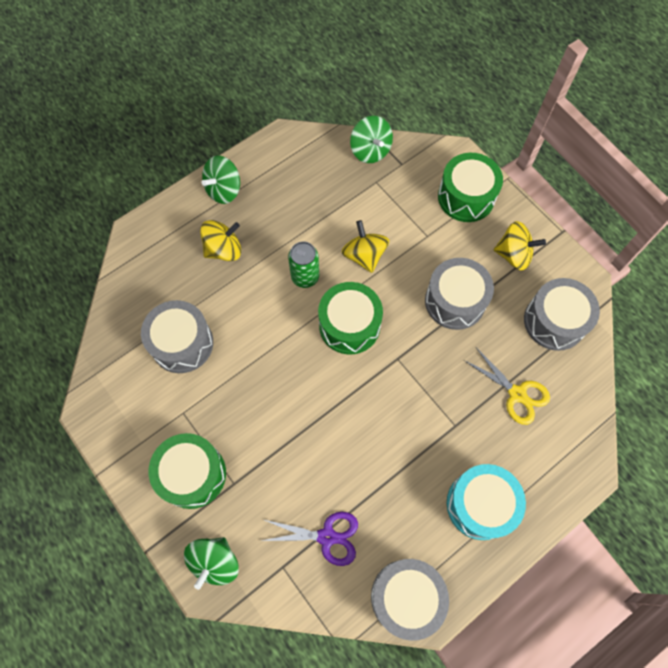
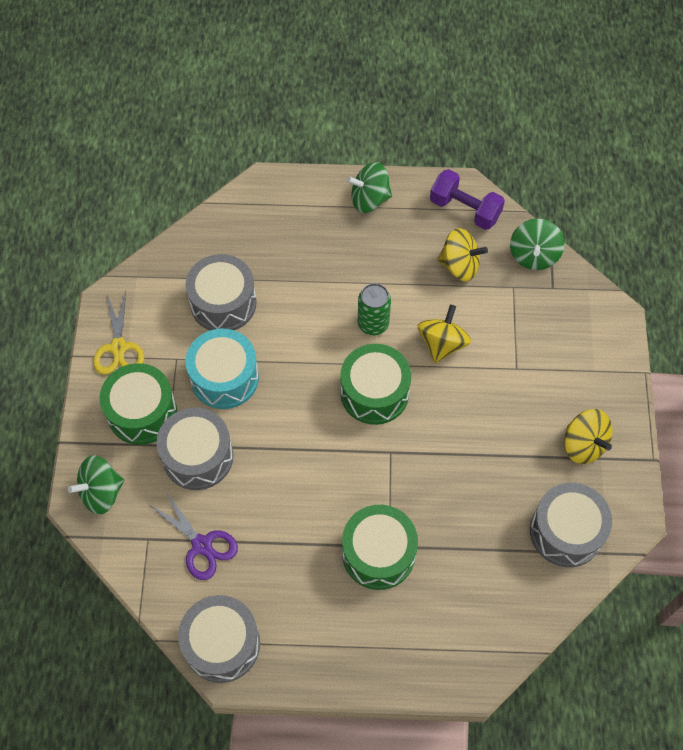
camera: 40 degrees right, 5 degrees down
(224, 250) = (324, 250): yellow spinning top -> yellow spinning top (459, 266)
(297, 151) = (465, 209): none -> purple dumbbell
(455, 301) = (488, 443): grey drum -> grey drum (198, 456)
(466, 197) = (587, 360): green drum -> green drum (378, 553)
(480, 504) = (350, 626): turquoise drum -> turquoise drum (224, 377)
(517, 394) = (469, 565): yellow scissors -> yellow scissors (118, 348)

